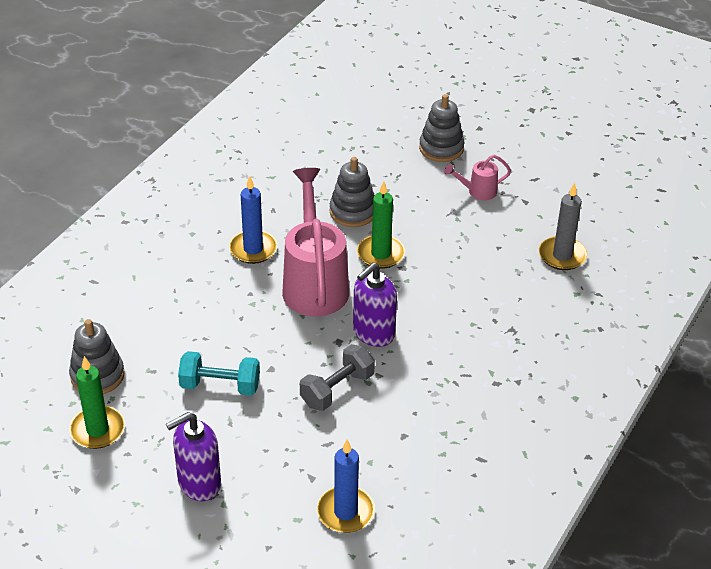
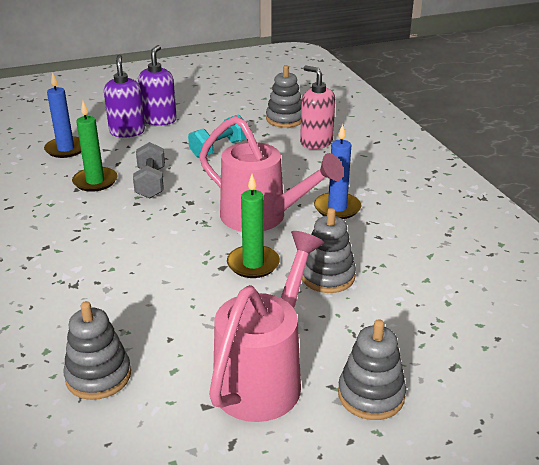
camera: 130 degrees right, 10 degrees down
(97, 430) = (242, 108): green candle -> green candle (95, 181)
(136, 322) = (316, 142): none -> pink soap dispenser
(373, 333) = (175, 219): purple soap dispenser -> purple soap dispenser (127, 132)
(478, 191) = (264, 377): pink watering can -> pink watering can, size x2.19
(562, 256) = (98, 376): grey candle -> grey stacking toy

